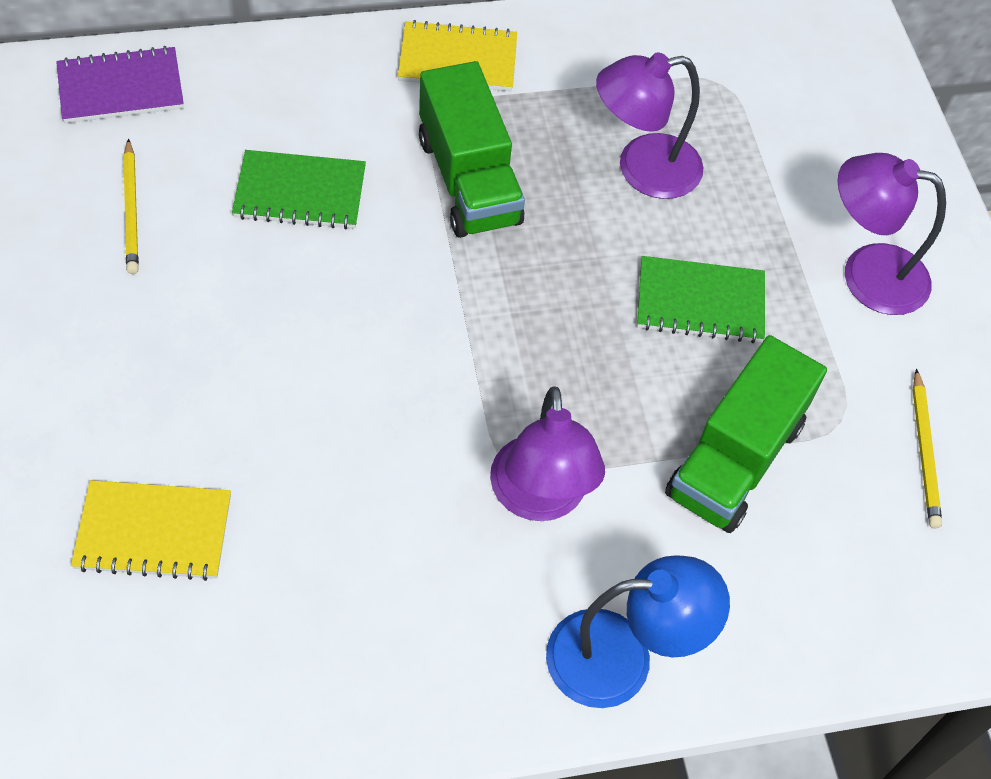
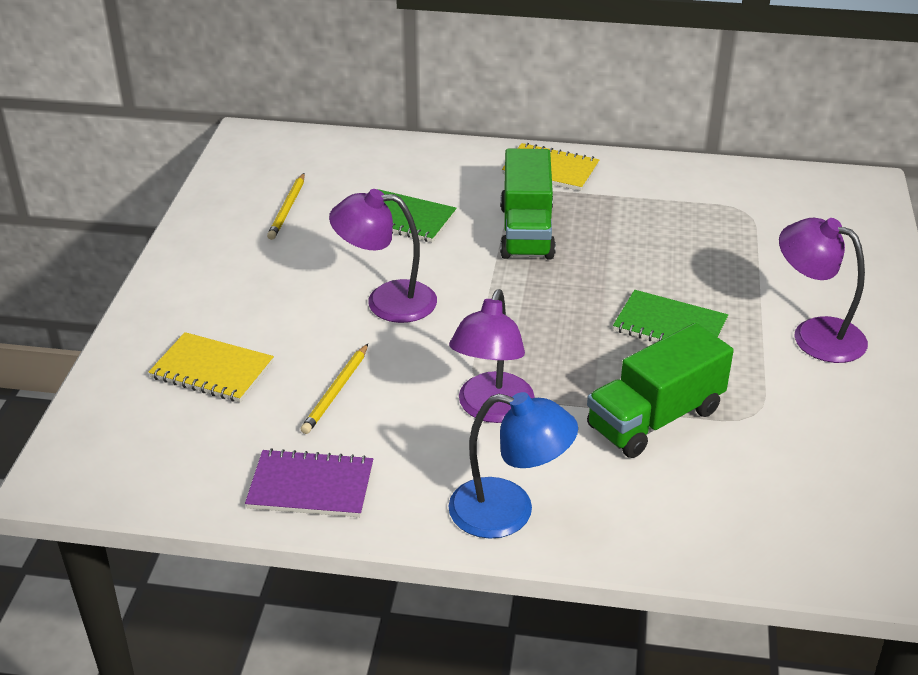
camera: 25 degrees right, 20 degrees down
(121, 88) = (313, 150): purple notebook -> purple notebook (311, 486)
(642, 169) = (660, 247): purple lamp -> purple lamp (386, 301)
(924, 452) = (816, 446): yellow pencil -> yellow pencil (336, 391)

